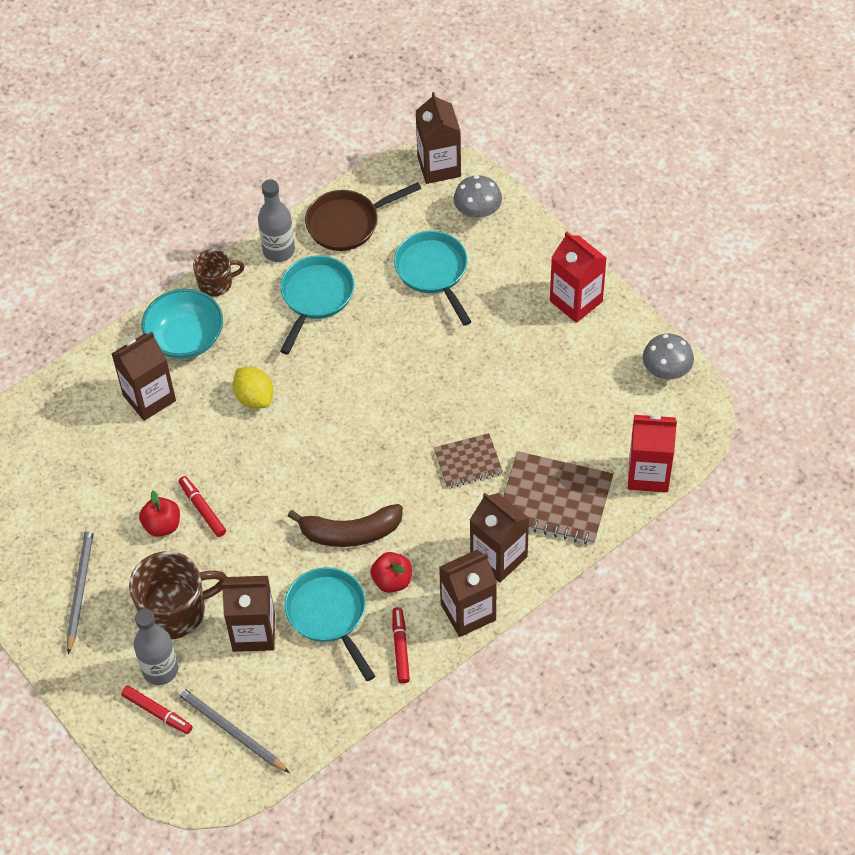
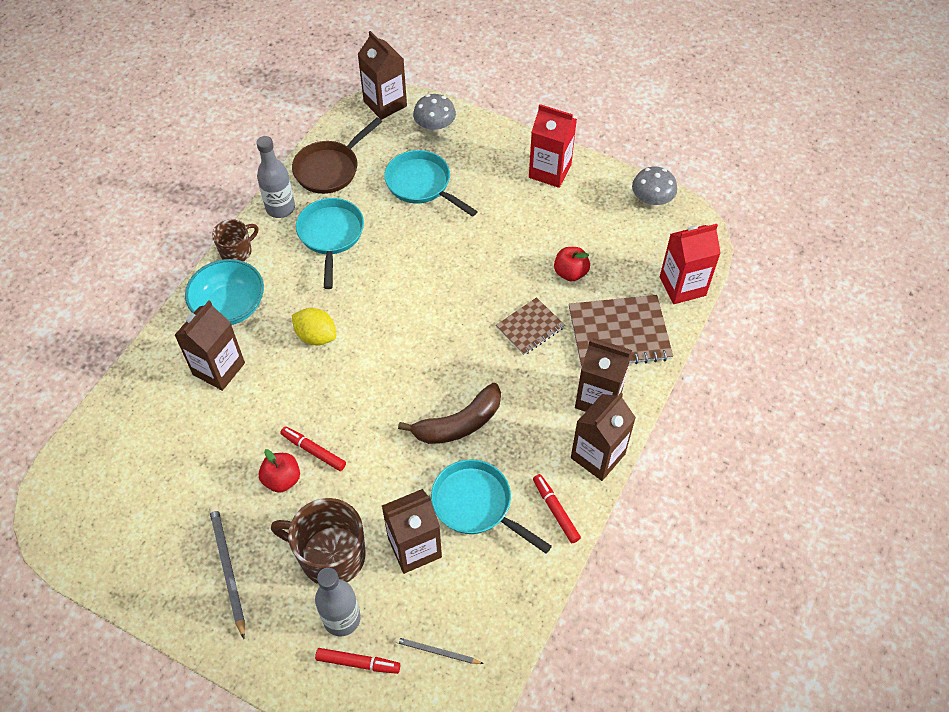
camera: 25 degrees left, 0 degrees up
(175, 611) = (330, 555): brown mug -> brown mug turned 120 degrees counterclockwise
(230, 730) = (437, 652): grey pencil -> grey pencil, size x0.61
(392, 580) = (517, 452): red apple -> red apple (570, 273)

